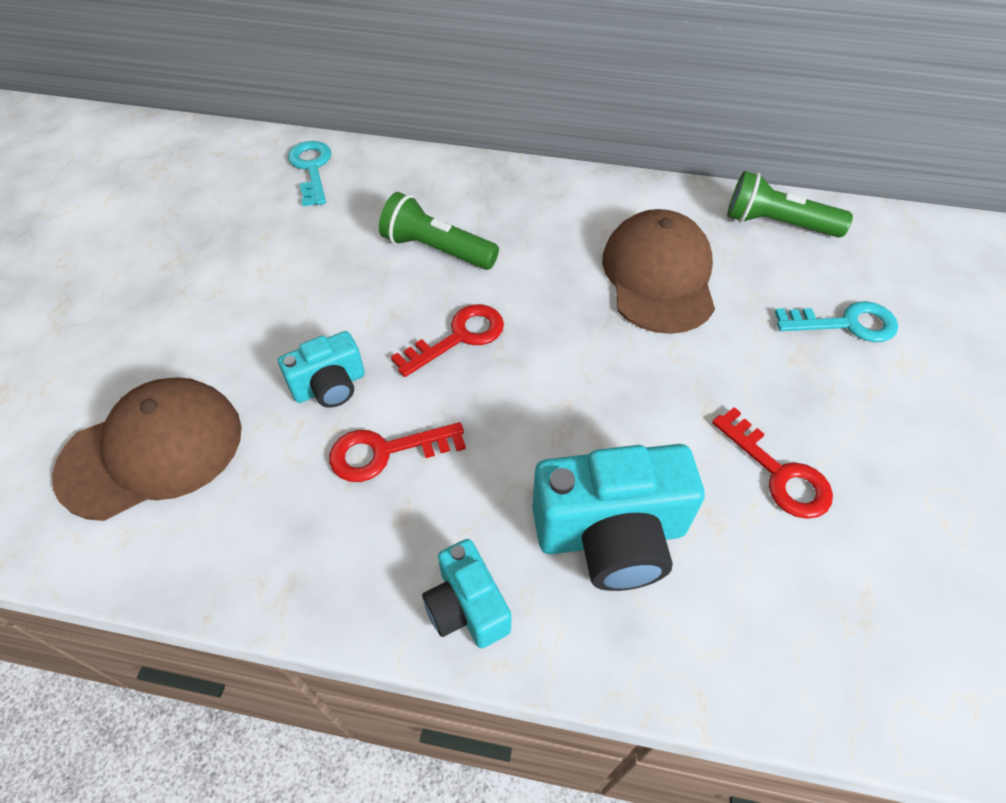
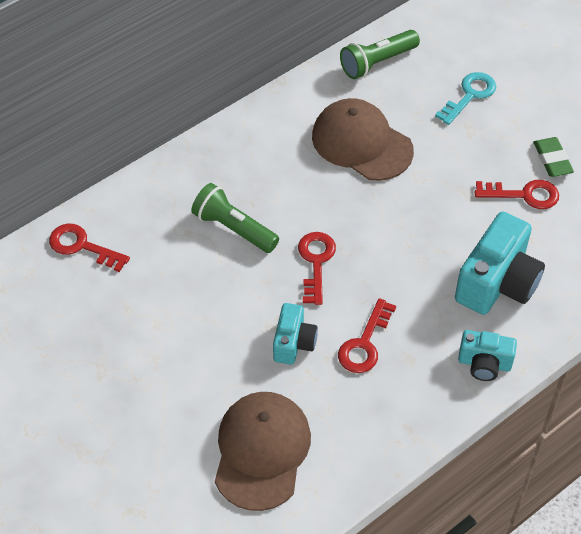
camera: 50 degrees left, 0 degrees up
(311, 169) = (82, 246): turquoise key -> red key
(436, 249) = (233, 228): green flashlight -> green flashlight turned 60 degrees clockwise
(869, 468) = (552, 160): none -> green eraser

